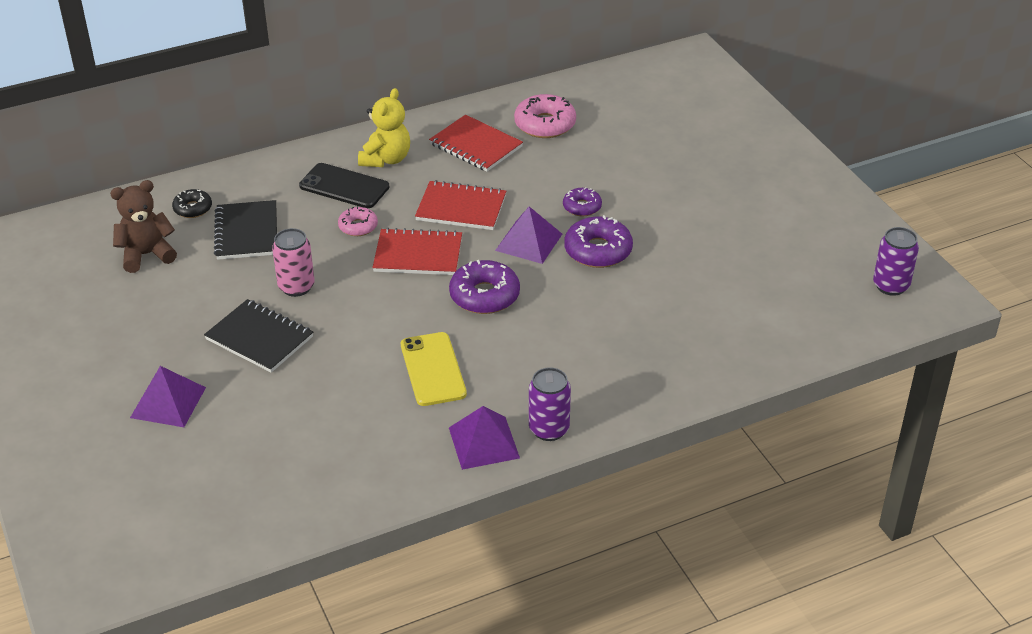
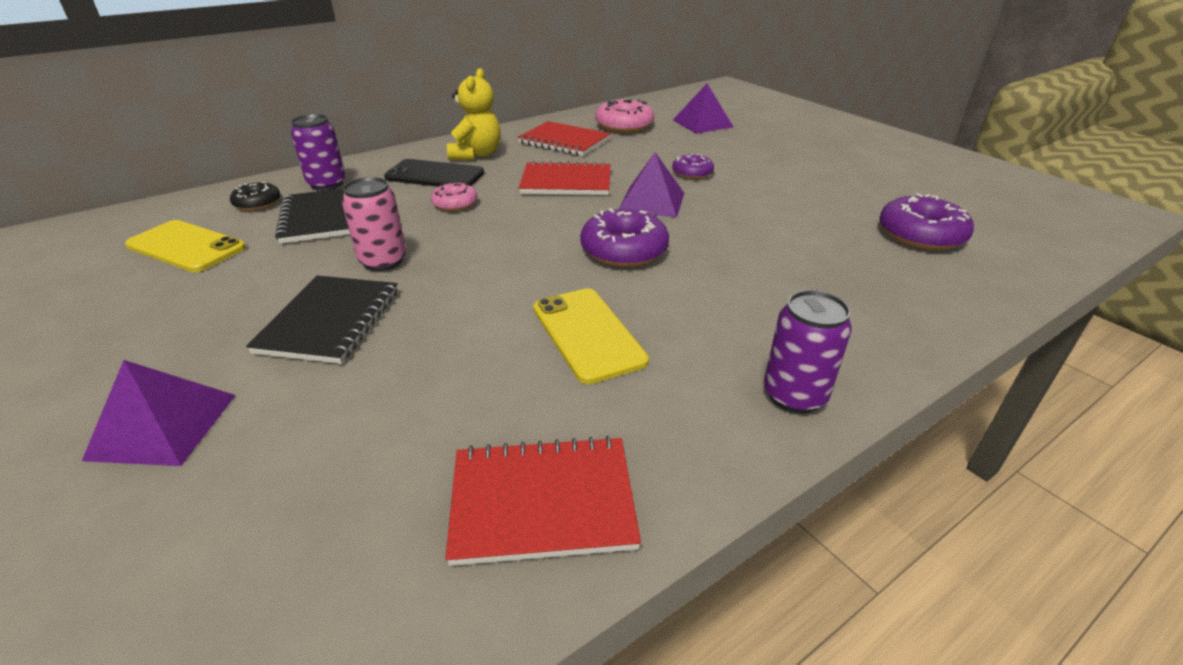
camera: 10 degrees left, 5 degrees down
(146, 255) = (186, 246): brown teddy bear -> yellow phone
(259, 338) = (330, 321): black notebook -> black notebook turned 75 degrees clockwise
(418, 255) = (530, 221): red notebook -> red notebook (542, 502)
(483, 442) = (706, 428): purple pyramid -> purple pyramid (702, 123)
(598, 251) = (731, 202): purple donut -> purple donut (921, 234)
(890, 286) = (1057, 206): purple can -> purple can (327, 184)

